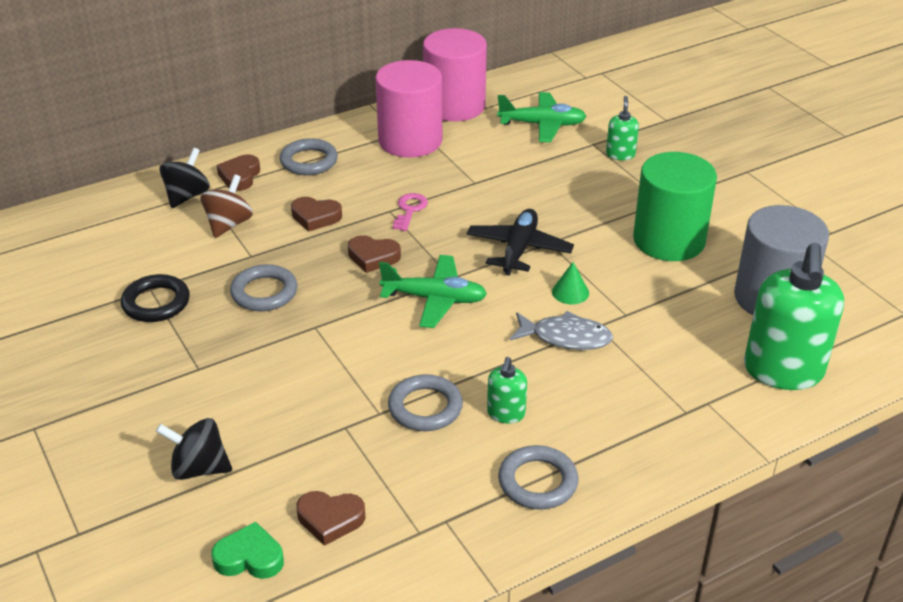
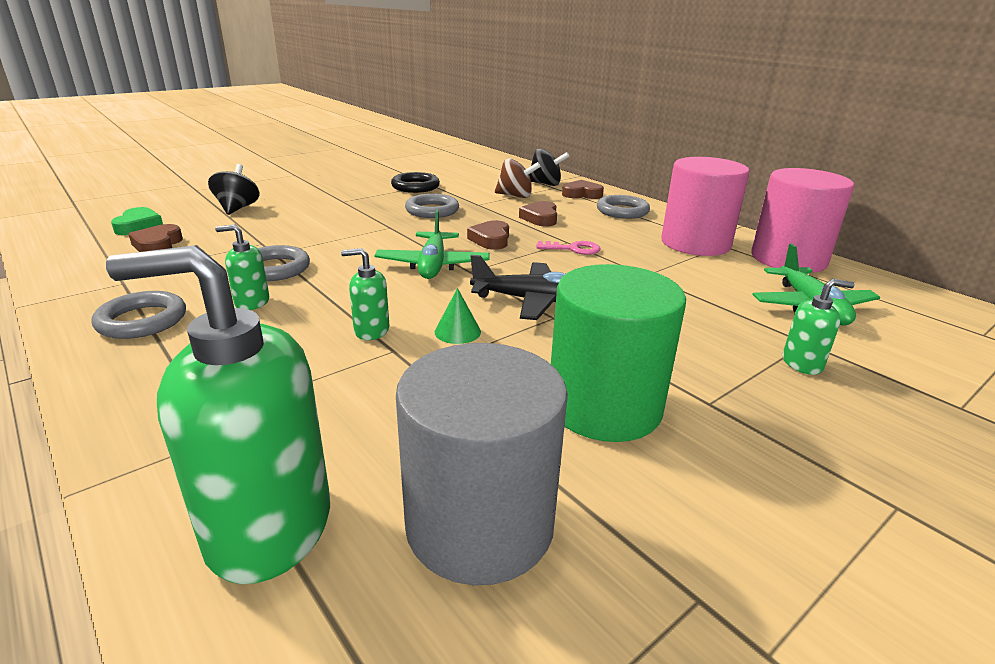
camera: 80 degrees right, 10 degrees down
(566, 337) = (371, 331): grey fish -> green soap dispenser

